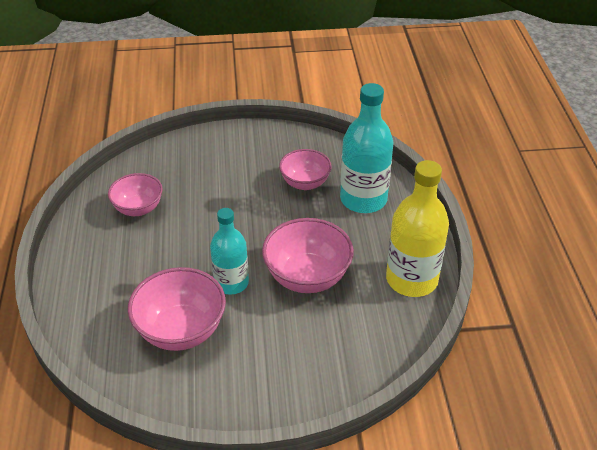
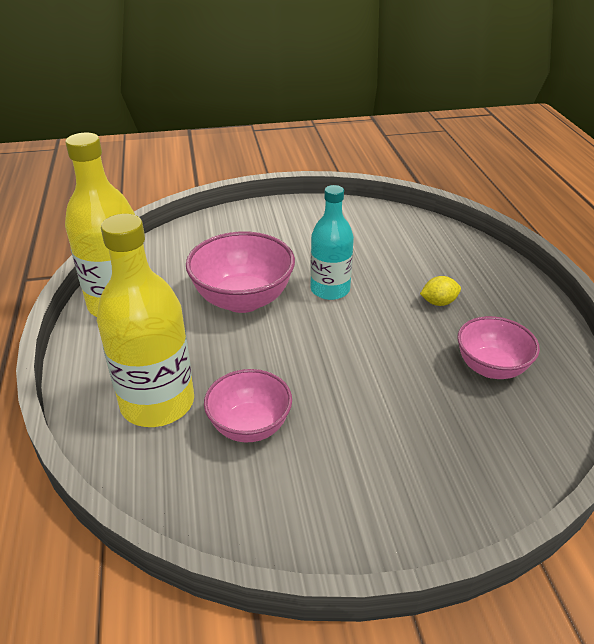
camera: 175 degrees right, 5 degrees down
(145, 263) = (438, 302): none -> yellow lemon
(181, 330) = (368, 249): pink bowl -> none
(363, 199) = (157, 403): turquoise bottle -> yellow bottle

